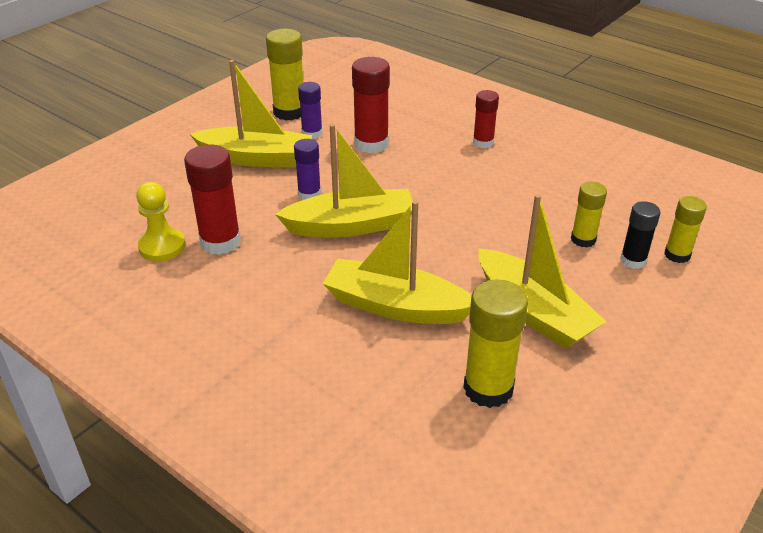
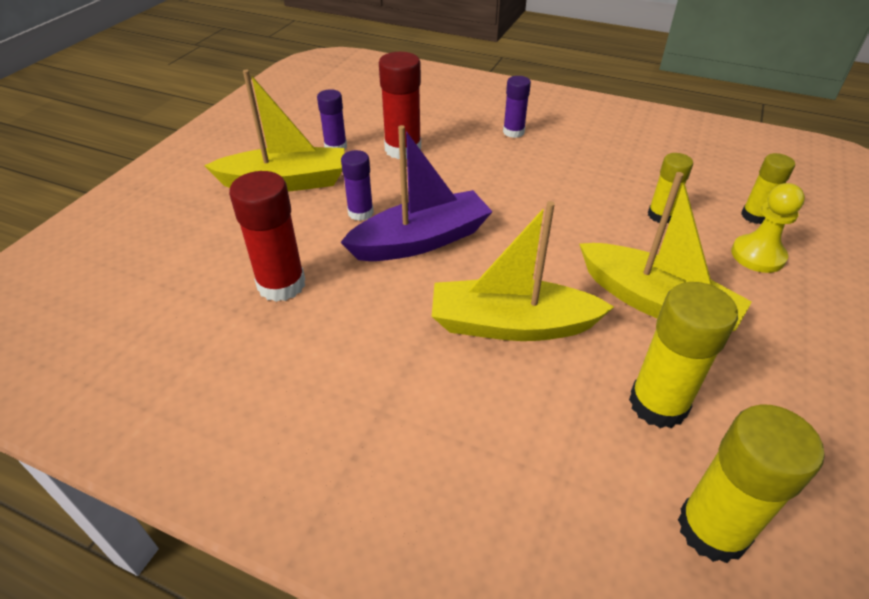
camera: 15 degrees left, 5 degrees up
(162, 246) = (213, 303): yellow pawn -> yellow pawn (757, 255)
(289, 112) = (302, 128): yellow glue stick -> yellow glue stick (712, 529)
(351, 226) = (421, 240): yellow boat -> purple boat
(483, 142) = (513, 132): red glue stick -> purple glue stick
(633, 260) = (718, 229): black glue stick -> none

